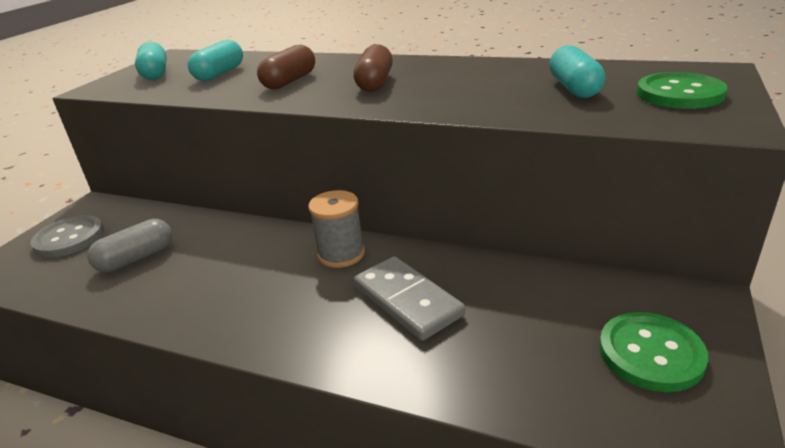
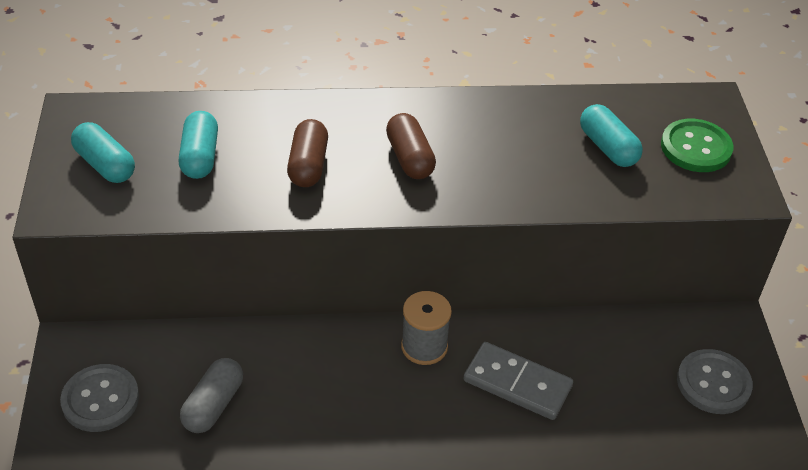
camera: 30 degrees left, 15 degrees up
(650, 353) = (713, 383): green button -> grey button

